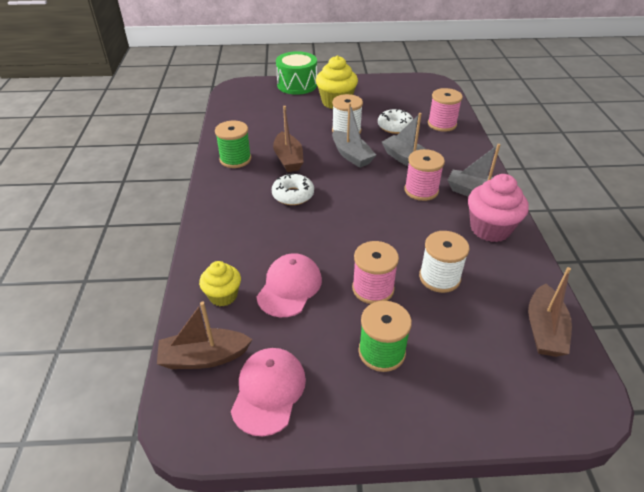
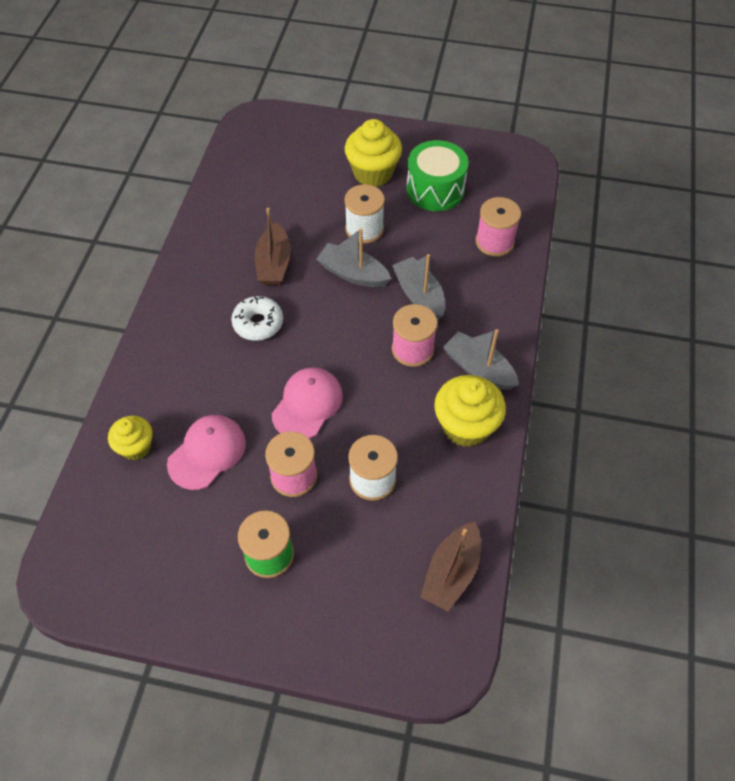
camera: 15 degrees right, 15 degrees up
(204, 357) = (96, 516): brown boat -> none
(235, 159) = (211, 251): green spool -> none
(268, 391) = (144, 569): pink cap -> pink cap (307, 404)
(297, 85) = (334, 129): green drum -> green drum (435, 189)
(351, 155) = (353, 274): grey boat -> grey boat turned 135 degrees clockwise
(395, 126) = (430, 234): white donut -> none
(490, 229) = (465, 426): pink cupcake -> yellow cupcake

